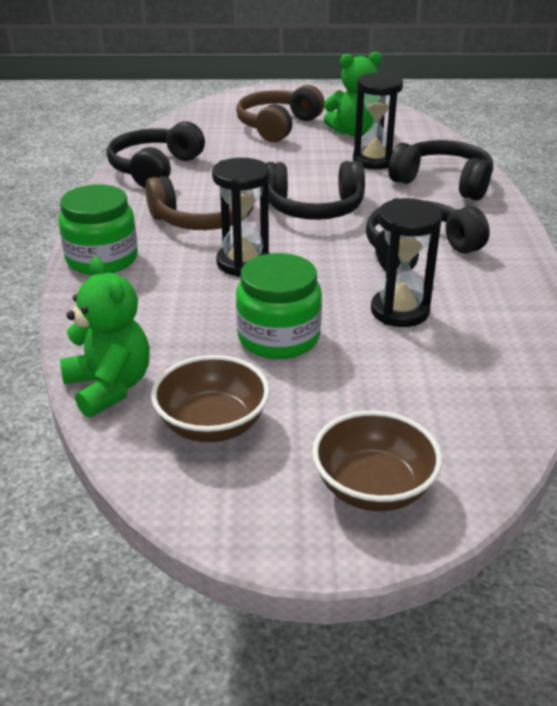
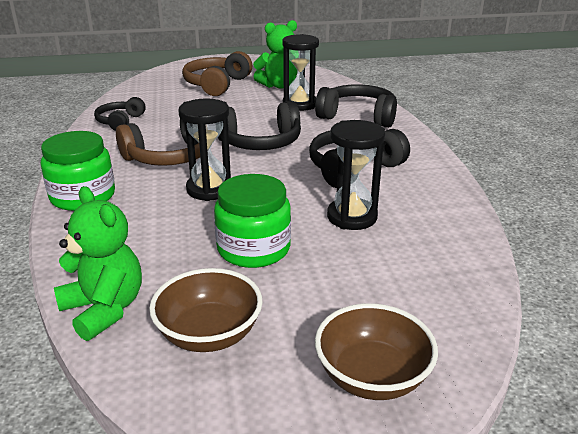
camera: 10 degrees left, 5 degrees down
(155, 169) = (120, 122): black headphones -> black headphones, size x0.62

